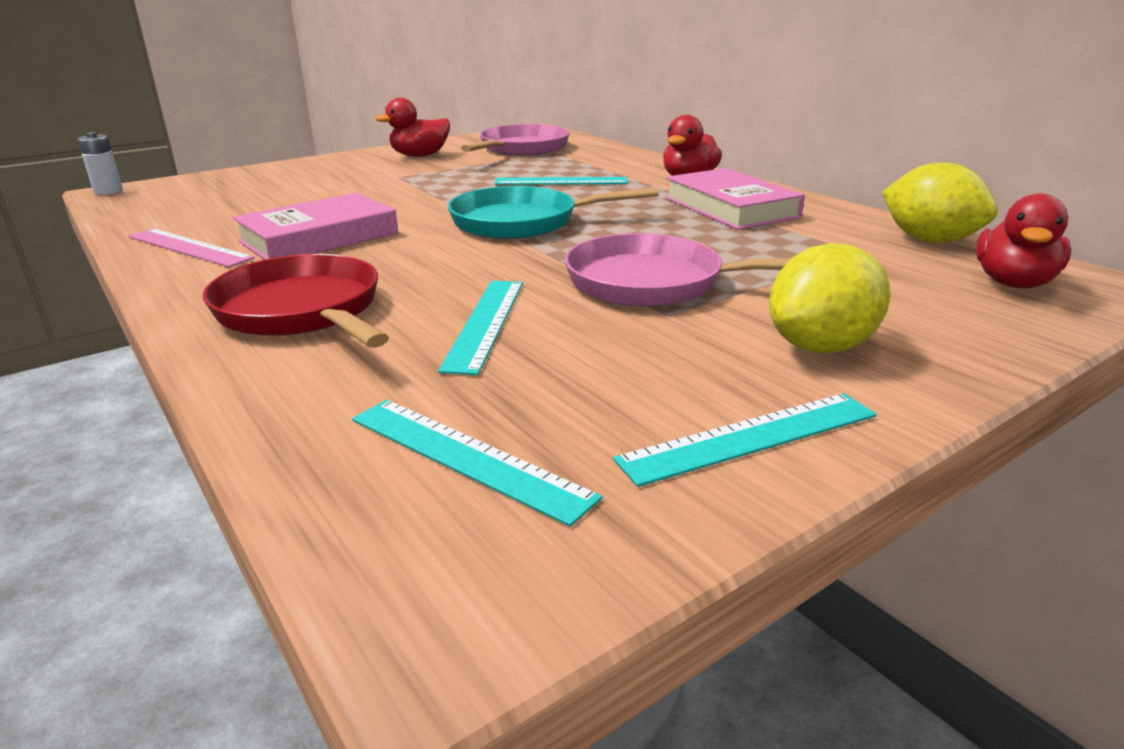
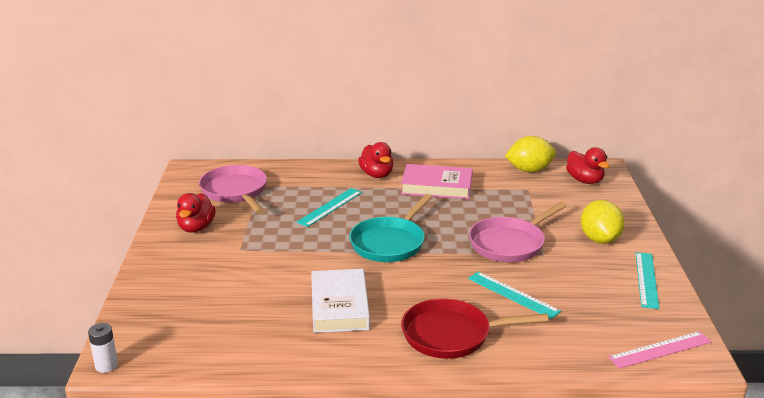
camera: 55 degrees left, 0 degrees up
(189, 247) = (304, 351): pink ruler -> pink ruler (660, 350)
(319, 237) = (340, 306): pink book -> white book
(467, 456) = (619, 332): turquoise ruler -> none

